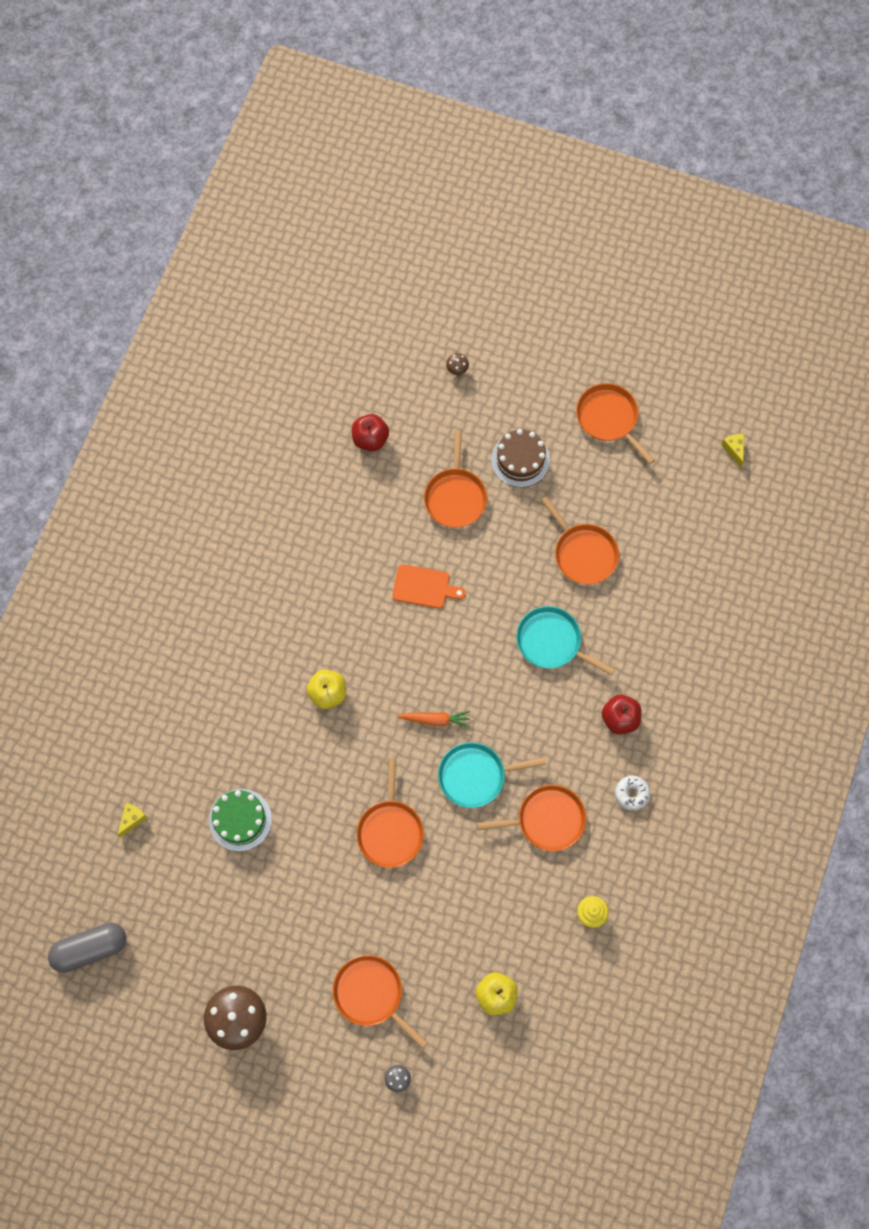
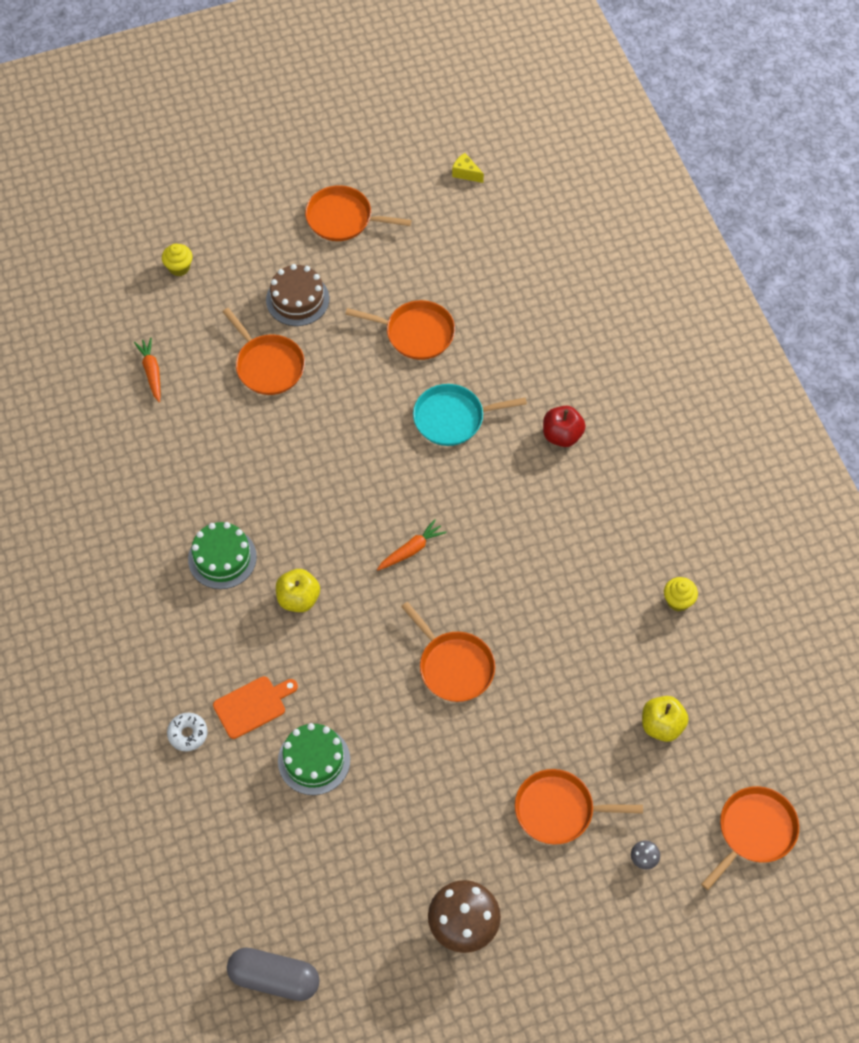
camera: 40 degrees left, 10 degrees down
(90, 949) = (274, 978): grey capsule -> grey capsule turned 75 degrees clockwise
(132, 819) = (214, 837): yellow cheese -> none
(302, 621) = (222, 558): none -> green cake
(370, 439) = (151, 372): red apple -> orange carrot
(424, 587) = (305, 454): orange cutting board -> orange cutting board (253, 706)
(457, 369) = (179, 267): brown mushroom -> yellow cupcake
(475, 776) = (485, 568): turquoise pan -> none
(547, 820) = (576, 556): orange pan -> orange pan (754, 831)
(631, 794) = (624, 485): white donut -> white donut (188, 734)

